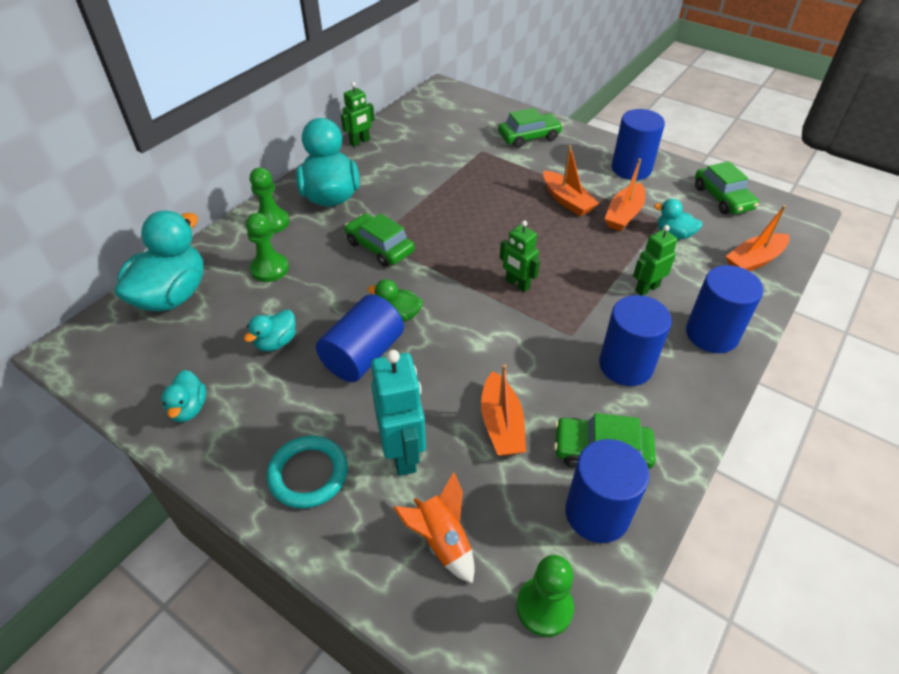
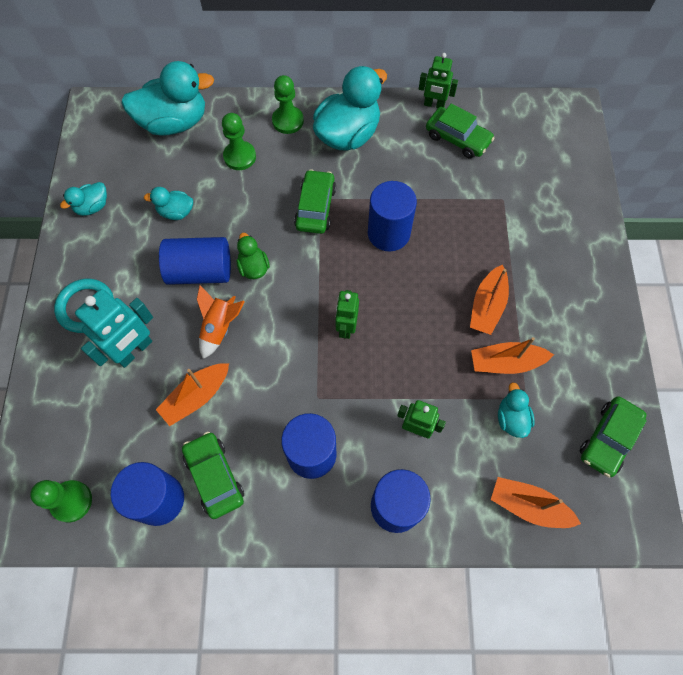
camera: 55 degrees right, 20 degrees up
(442, 540) = (84, 414): orange rocket -> orange rocket (220, 328)
(529, 137) = (559, 223): green car -> green car (457, 138)
(631, 169) = (585, 335): blue cylinder -> blue cylinder (388, 233)

